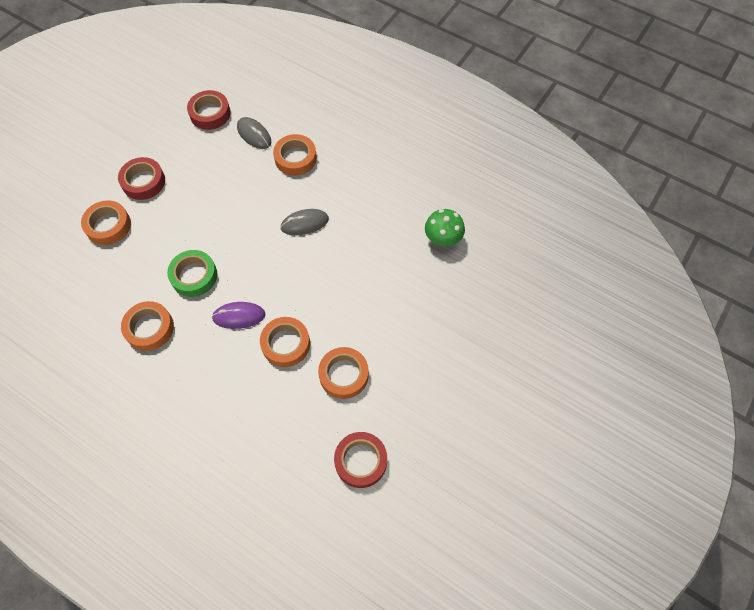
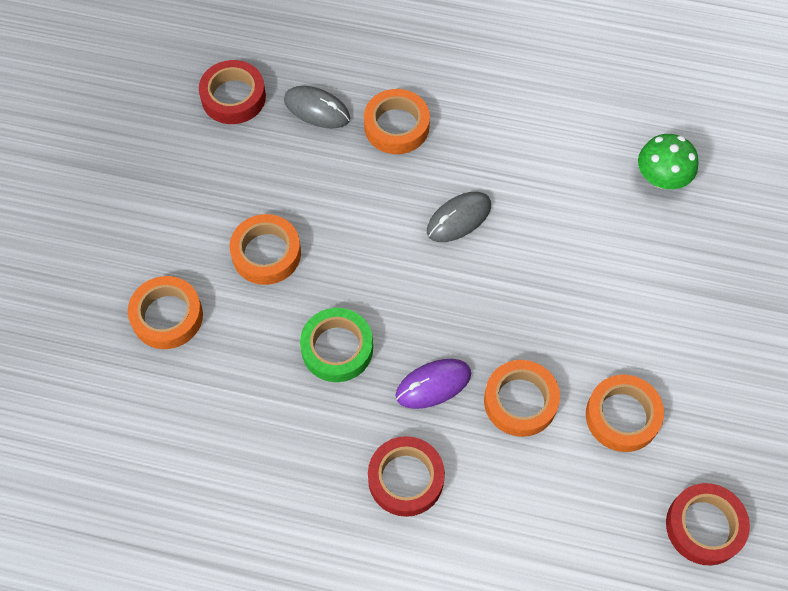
camera: 20 degrees left, 0 degrees up
(143, 182) = (186, 232): red tape -> red tape (406, 479)
(149, 328) = (311, 447): orange tape -> orange tape (266, 253)

